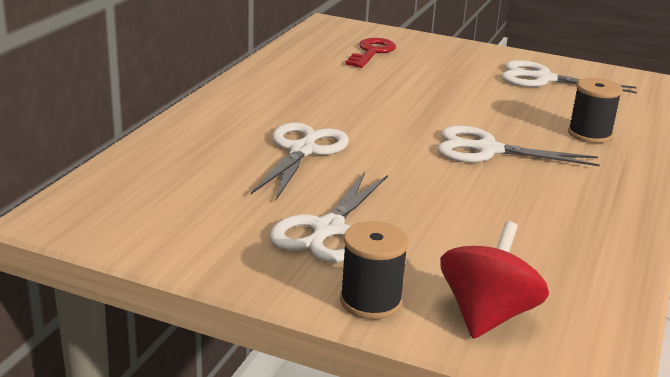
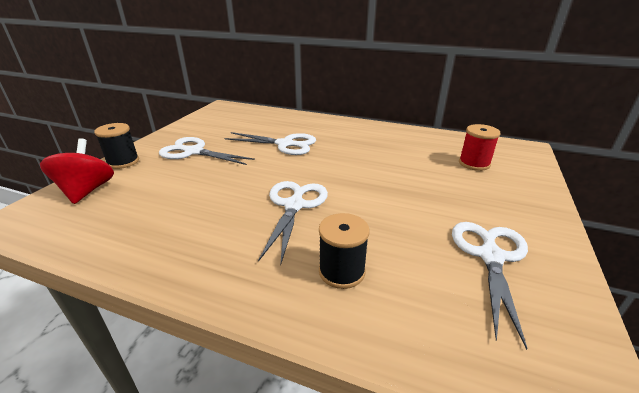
camera: 90 degrees right, 5 degrees up
(372, 52) = (474, 163): red key -> red spool
(487, 315) = (87, 191): red spinning top -> red spinning top turned 120 degrees counterclockwise

